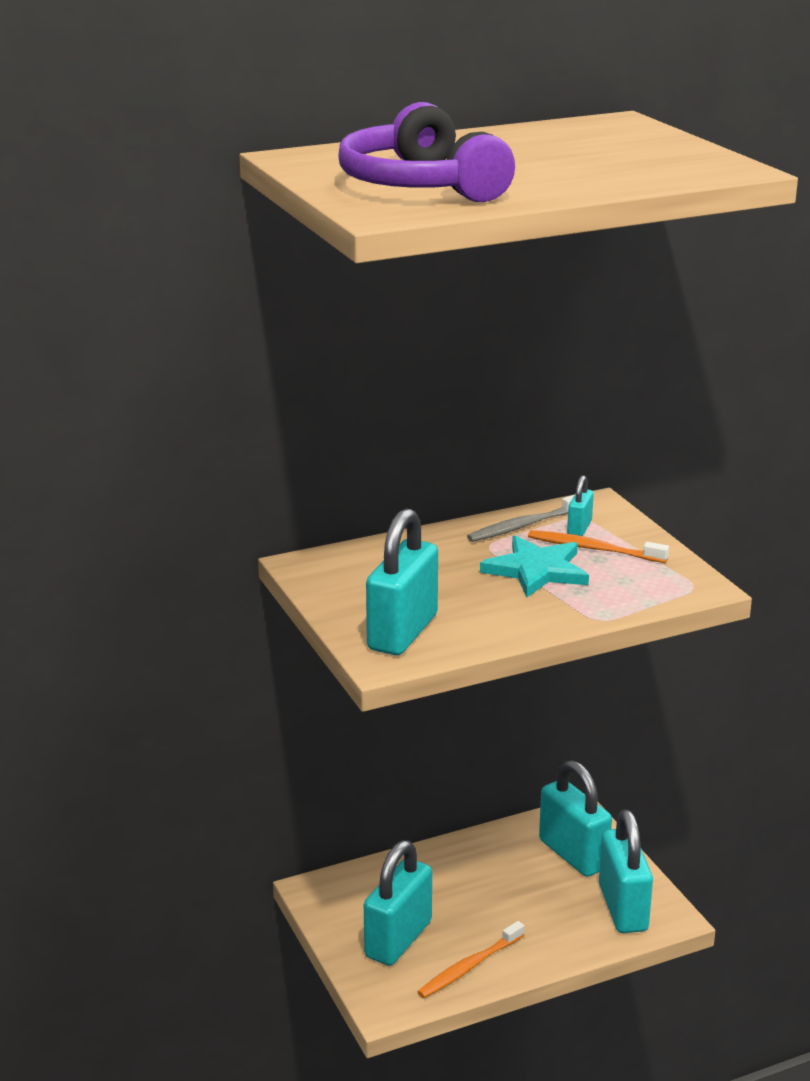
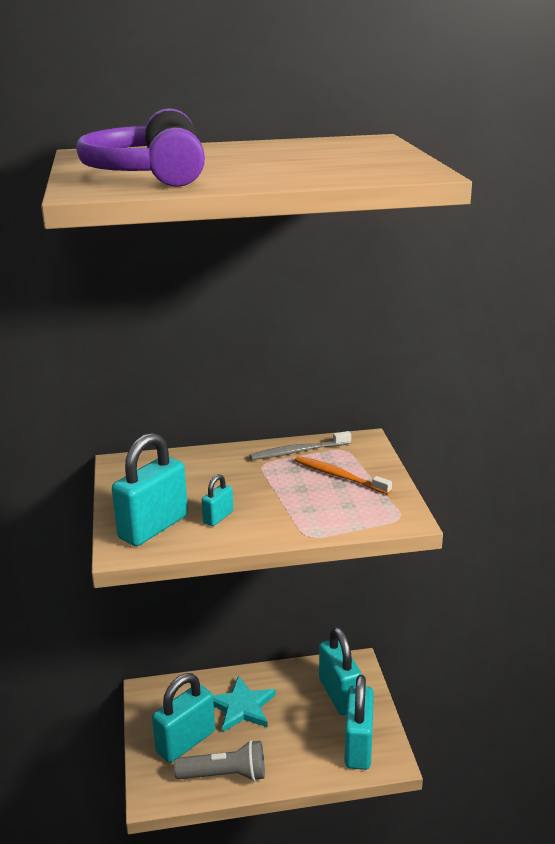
camera: 15 degrees right, 0 degrees up
(469, 967) = (225, 775): orange toothbrush -> grey flashlight
(536, 570) = (285, 488): turquoise star -> turquoise star (242, 707)
(579, 528) = (338, 458): turquoise padlock -> turquoise padlock (218, 517)

